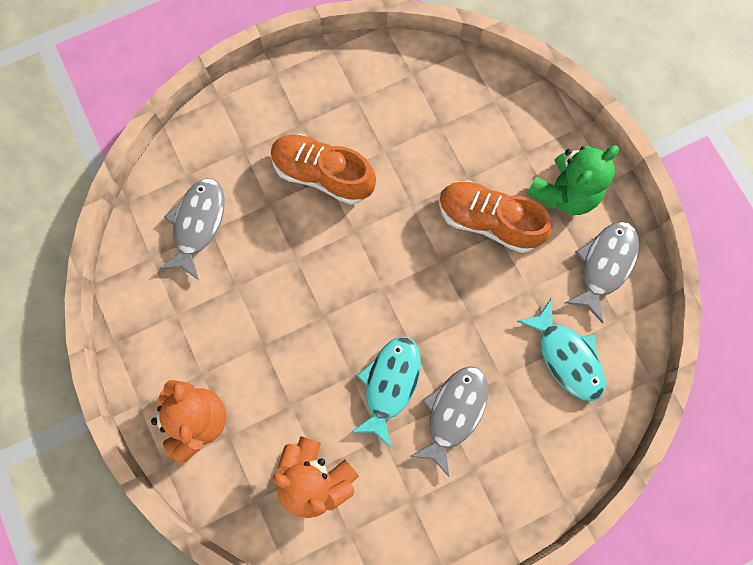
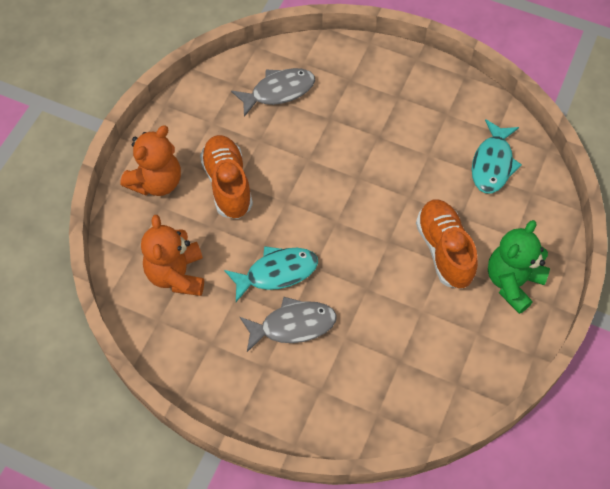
camera: 50 degrees right, 15 degrees down
(322, 174) = (377, 133): orange shoe -> orange shoe (227, 184)
(564, 192) = (512, 282): green teddy bear -> green teddy bear turned 120 degrees clockwise
(567, 357) = (398, 369): turquoise fish -> turquoise fish (493, 164)
(604, 265) = (486, 346): grey fish -> none

